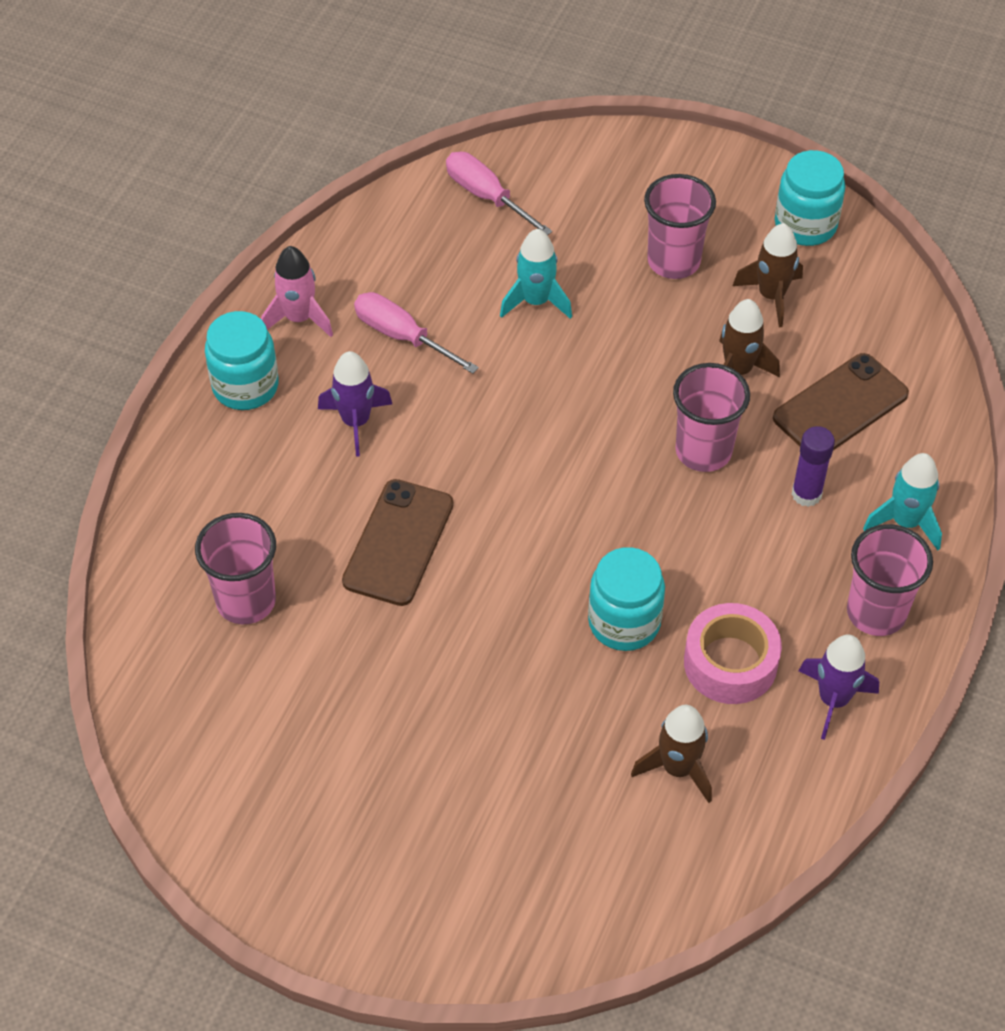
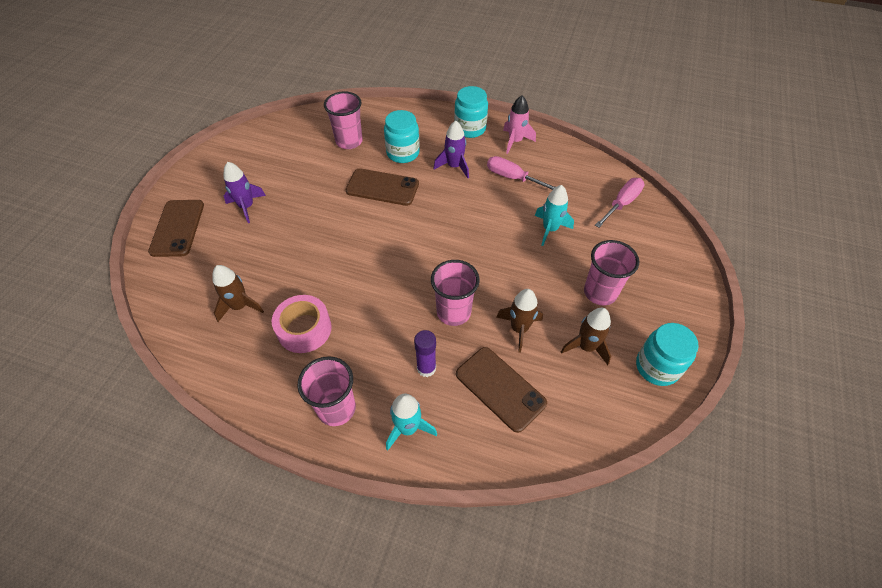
camera: 85 degrees right, 0 degrees up
(401, 336) = (512, 178): pink screwdriver -> pink screwdriver turned 90 degrees counterclockwise
(470, 910) = (177, 228): none -> brown phone
(624, 622) = (333, 279): turquoise jar -> turquoise jar (403, 153)
(833, 700) = (275, 383): purple rocket -> purple rocket (247, 207)

